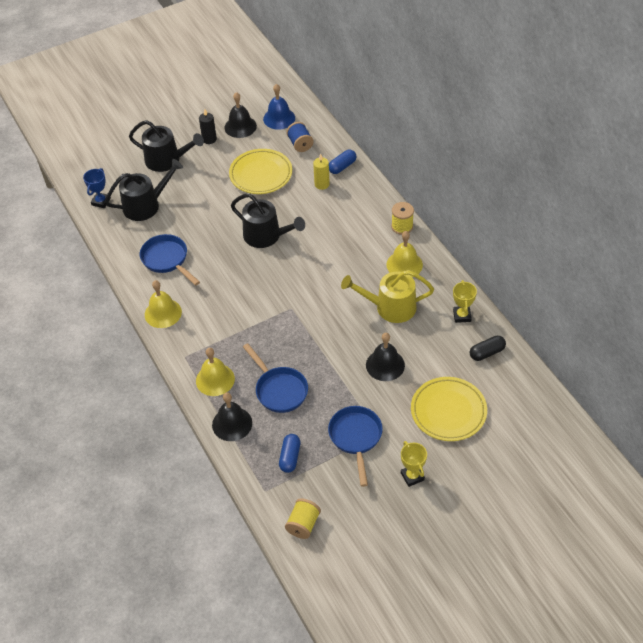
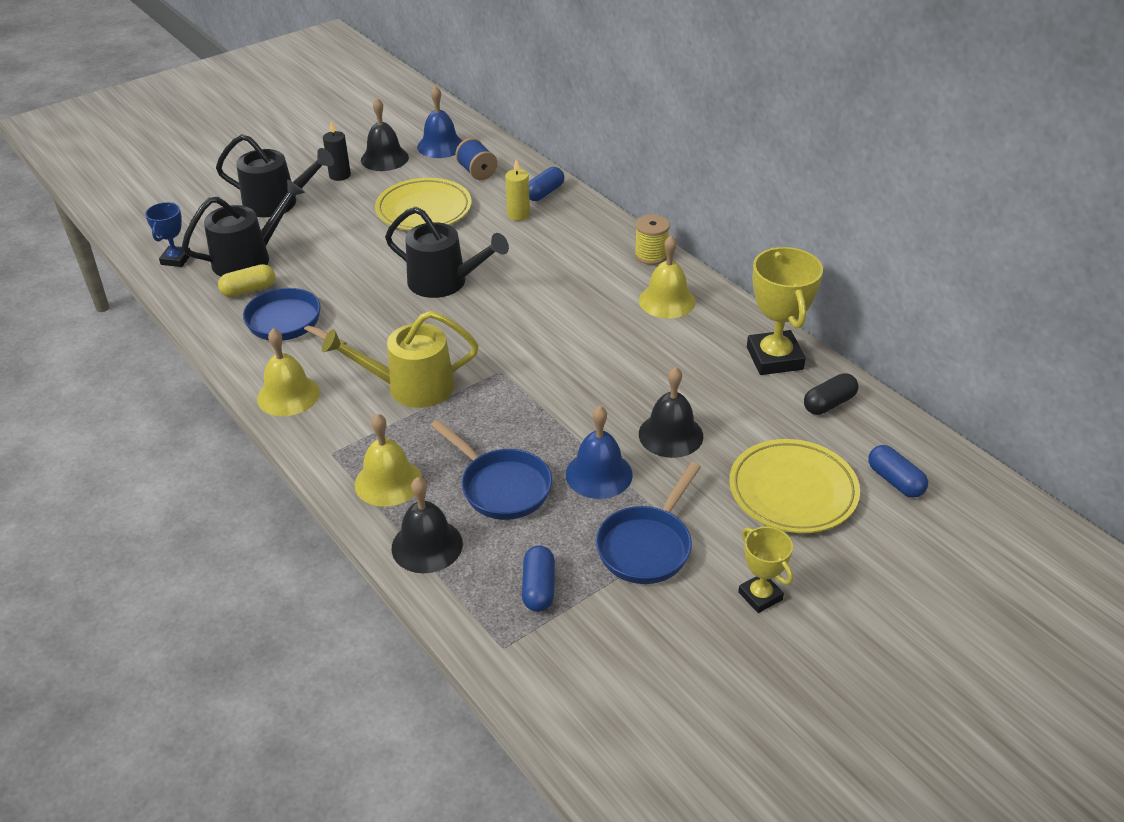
camera: 10 degrees left, 10 degrees down
(144, 231) = (249, 290): none -> yellow capsule
(303, 524) = (584, 697): yellow spool -> none
(337, 387) = (599, 474): none -> blue bell
(356, 438) = (647, 546): blue pan -> blue pan turned 135 degrees counterclockwise
(390, 307) = (659, 357): yellow watering can -> yellow watering can (412, 387)
(462, 316) = (774, 358): yellow trophy -> yellow trophy, size x1.76
(511, 411) = (895, 481): none -> blue capsule

